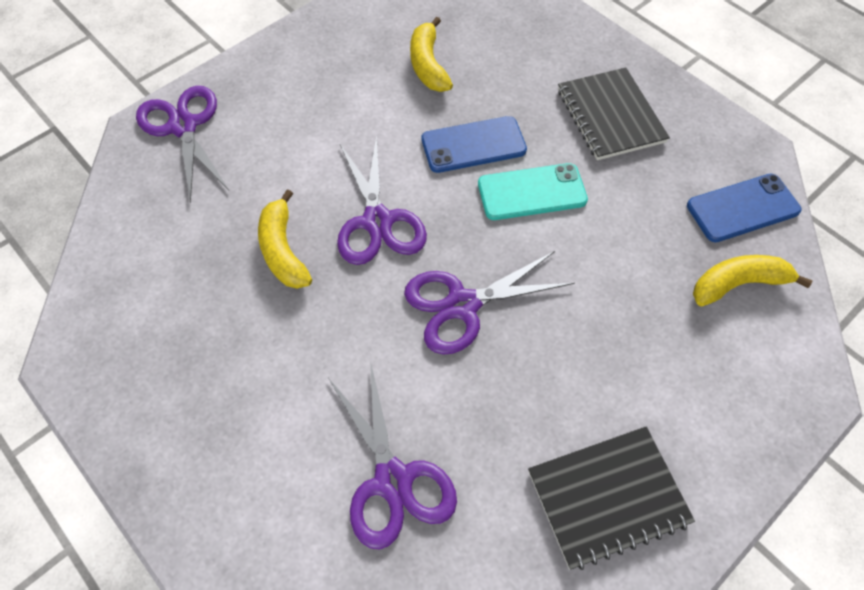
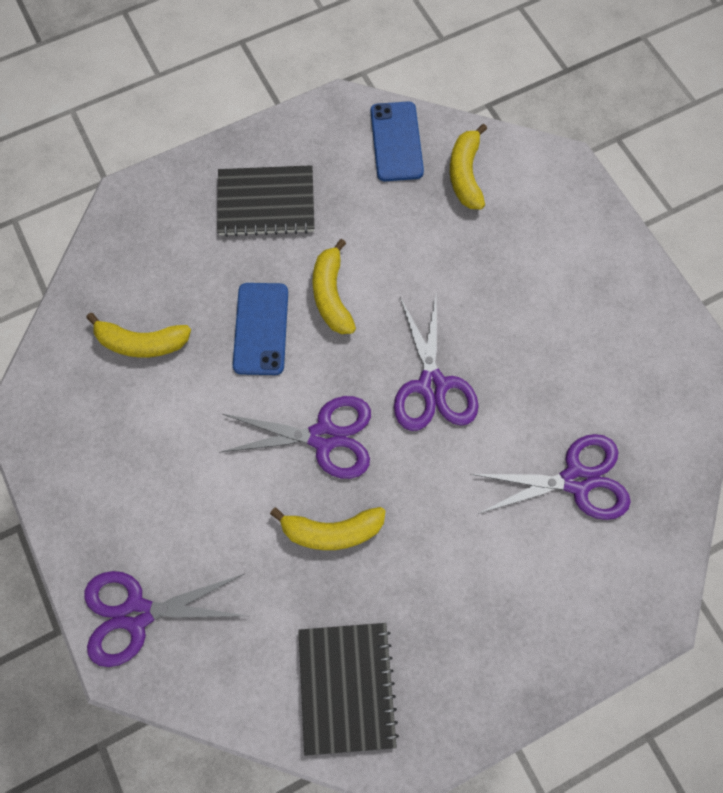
camera: 75 degrees left, 10 degrees up
(532, 192) = (331, 295): turquoise phone -> yellow banana
(608, 497) = (617, 329): black notebook -> black notebook (347, 687)

